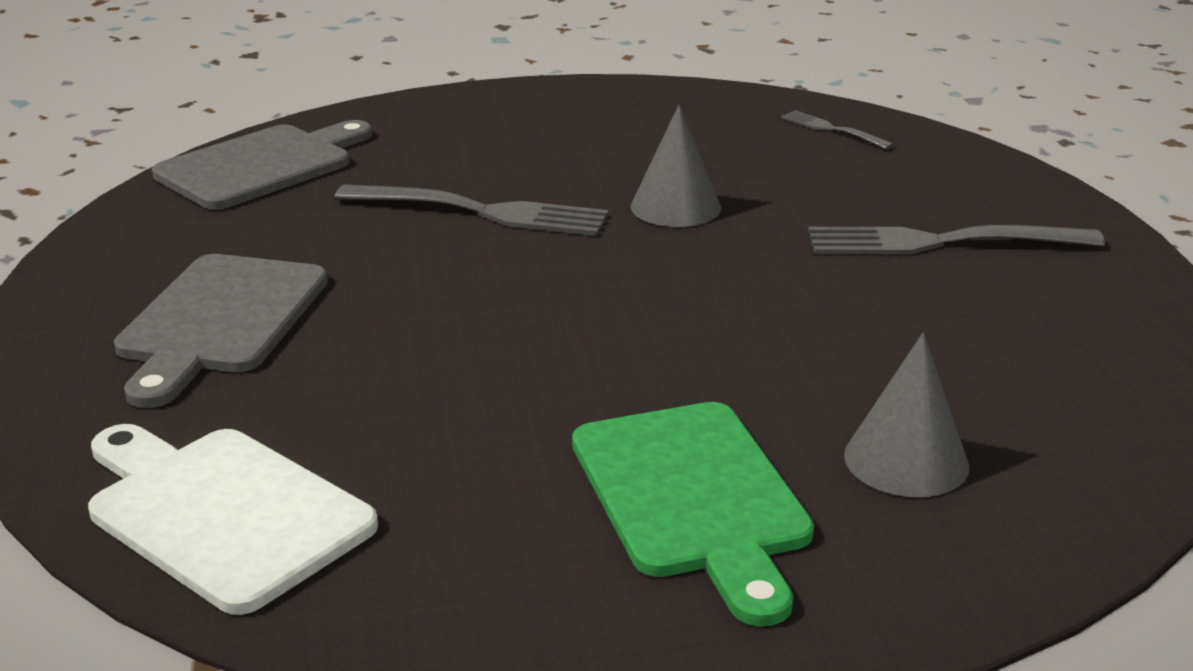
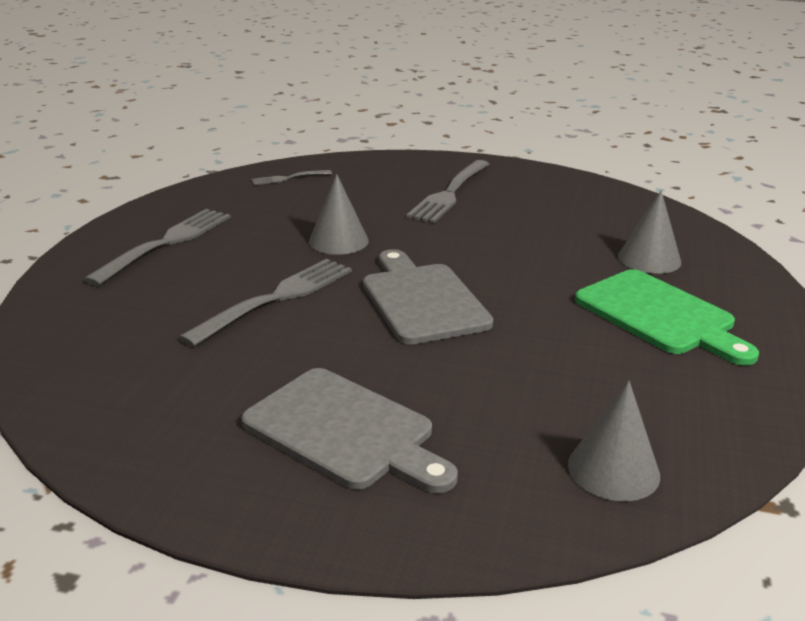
camera: 65 degrees left, 0 degrees up
(222, 512) = (613, 469): white cutting board -> grey cone
(262, 165) = (81, 368): grey cutting board -> grey cutting board (422, 300)
(557, 122) = (165, 244): none -> grey fork
(693, 497) = (659, 315): green cutting board -> green cutting board turned 45 degrees clockwise

